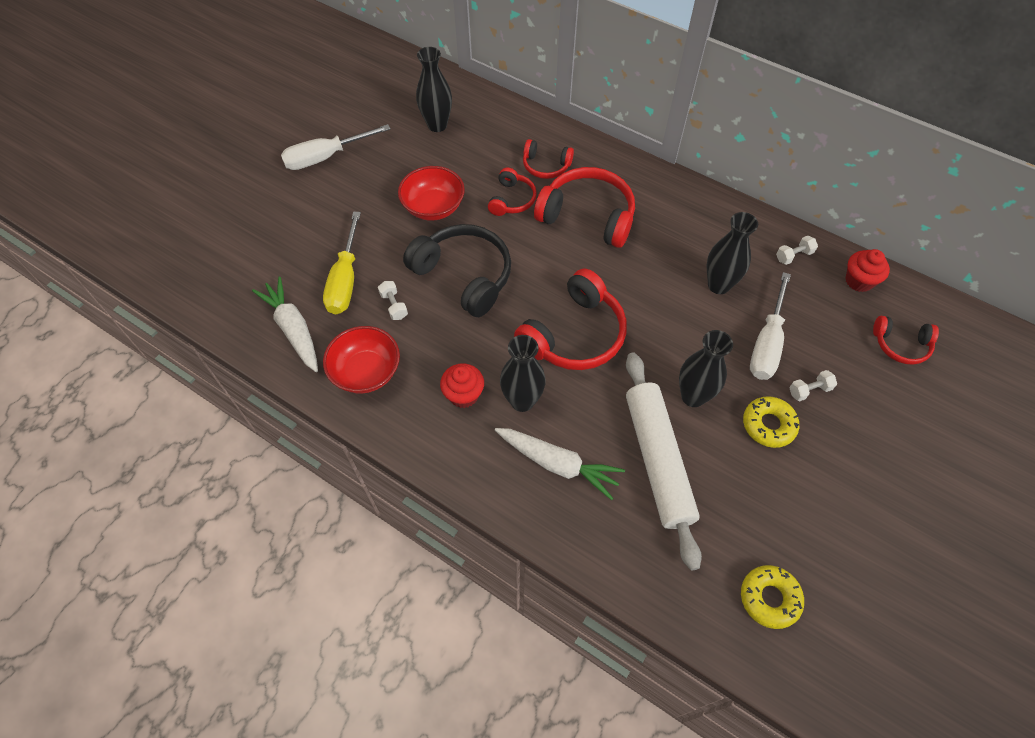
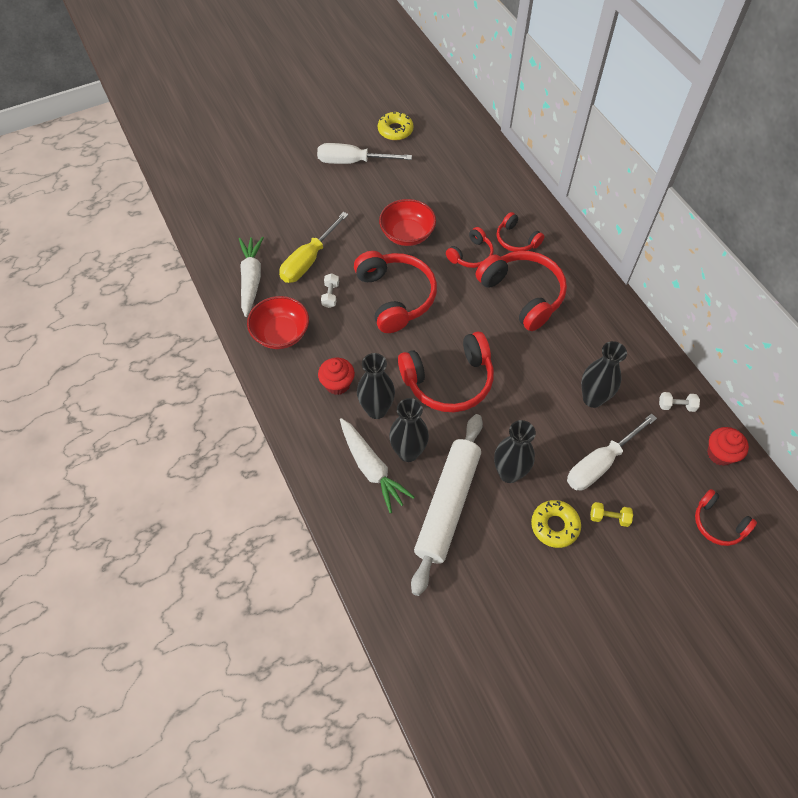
camera: 30 degrees right, 0 degrees up
(437, 125) = (452, 171): black vase -> black vase (408, 452)
(464, 276) = (395, 297): black headphones -> red headphones
(769, 598) = (462, 649): yellow donut -> yellow donut (395, 130)
(809, 390) = (609, 517): white dumbbell -> yellow dumbbell

